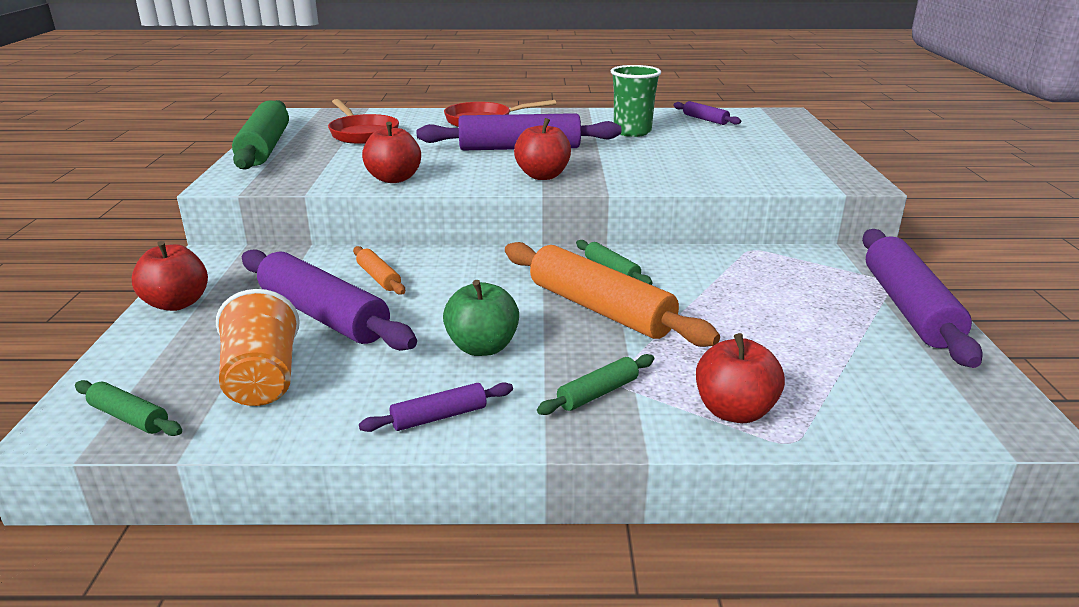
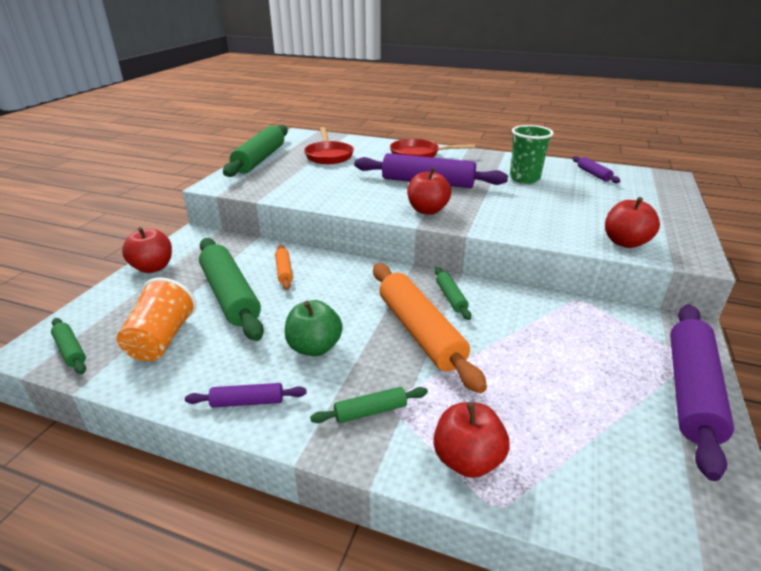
camera: 20 degrees right, 5 degrees up
(323, 315) = (230, 296): purple rolling pin -> green rolling pin
(394, 179) = (322, 197): red apple -> red apple (625, 242)

